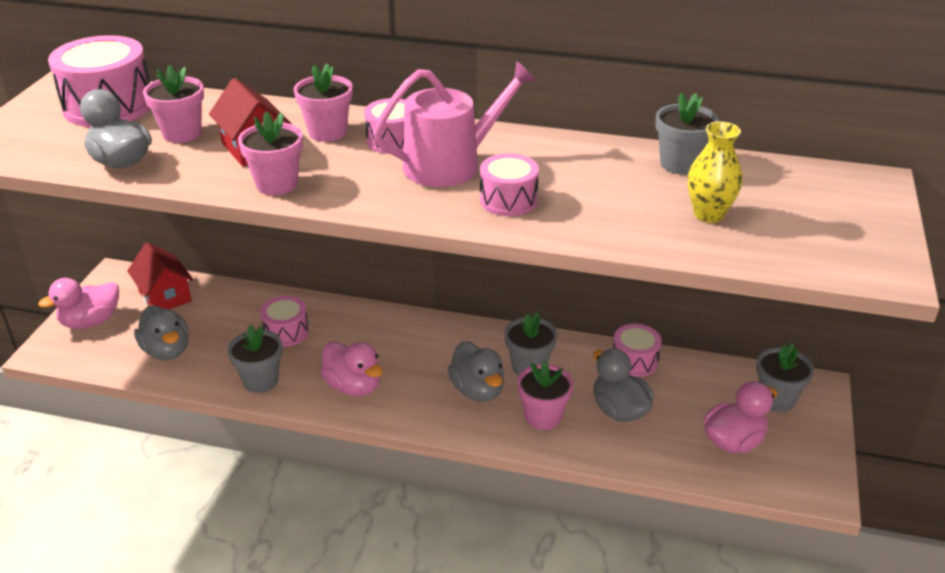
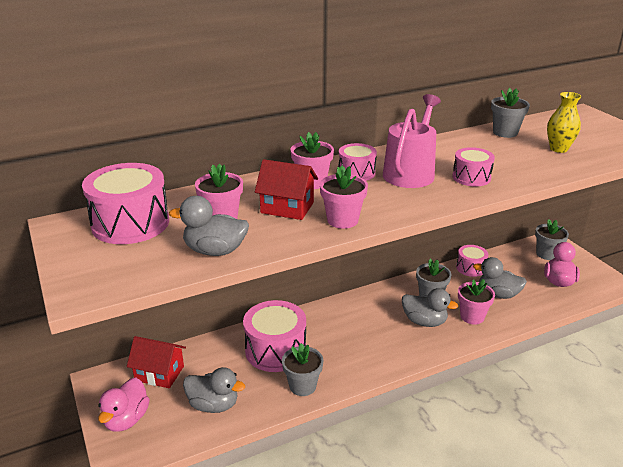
camera: 40 degrees left, 5 degrees down
(286, 332) = (275, 350): pink drum -> pink drum, size x1.78
(353, 386) = (360, 357): pink duck -> none

